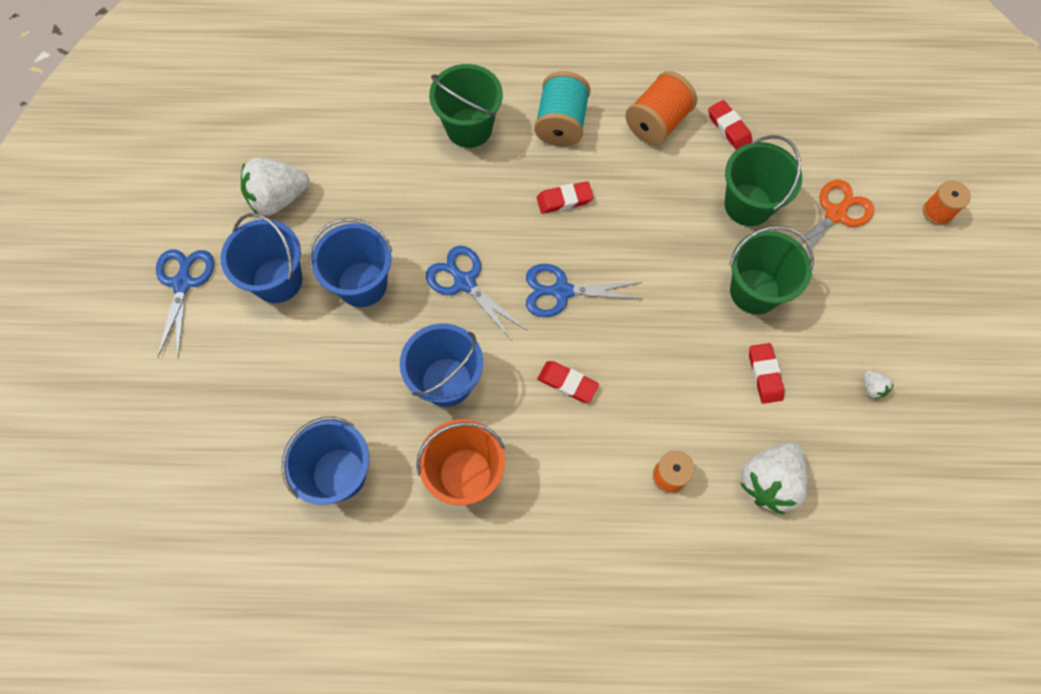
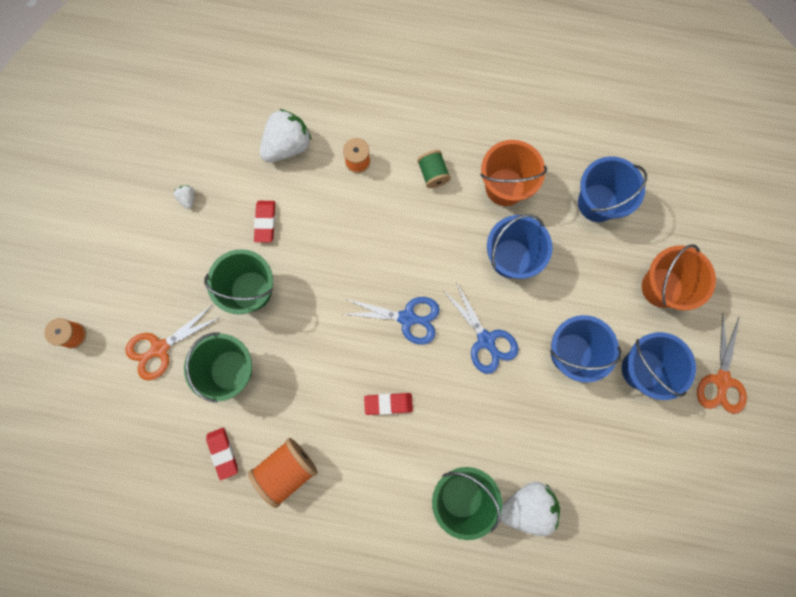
camera: 170 degrees left, 10 degrees up
(183, 283) = (721, 381): blue scissors -> orange scissors
(253, 378) = (662, 287): none -> orange bucket
(278, 198) = (641, 450): white strawberry -> white strawberry (527, 506)
(561, 124) = (375, 485): turquoise spool -> none
(565, 476) = (433, 174): none -> green spool
(567, 383) = (418, 241): red eraser -> none

